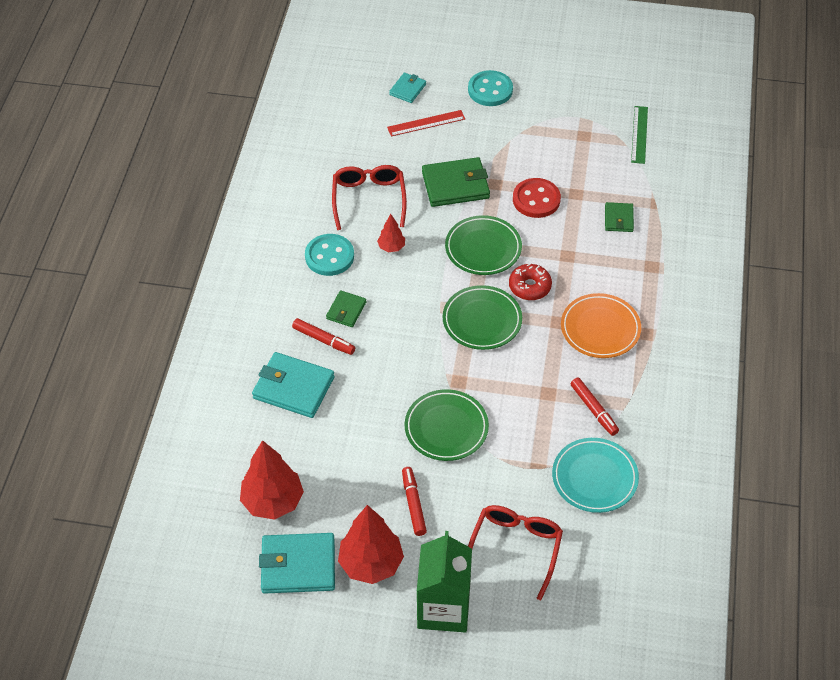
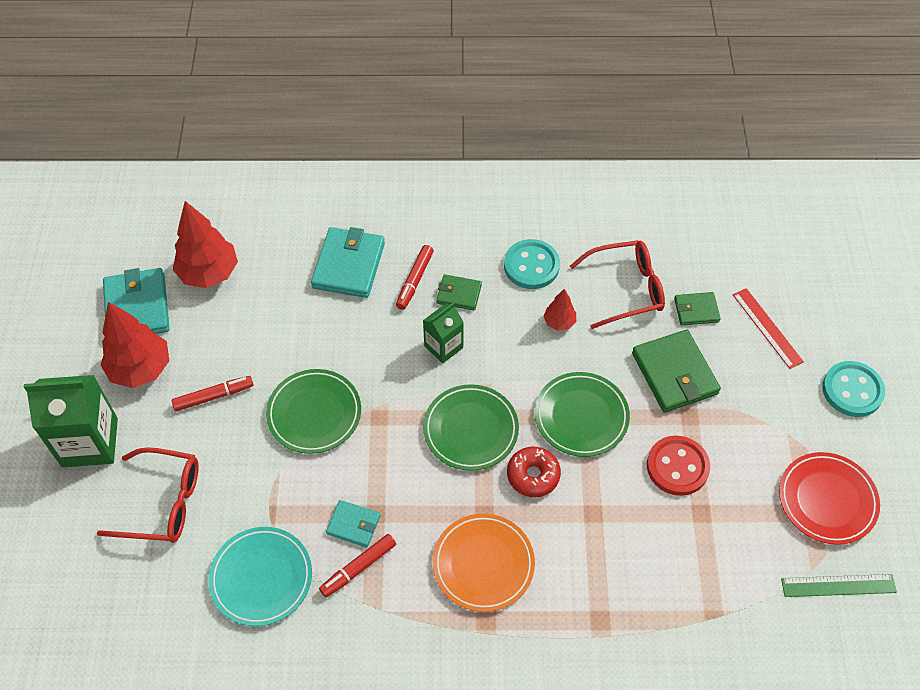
camera: 80 degrees right, 5 degrees up
(398, 328) = (443, 347): none -> green carton
(407, 89) = (817, 300): turquoise wallet -> turquoise wallet (353, 525)
(575, 125) = (827, 500): none -> red plate
(618, 219) = (672, 571): green wallet -> green wallet (696, 310)

